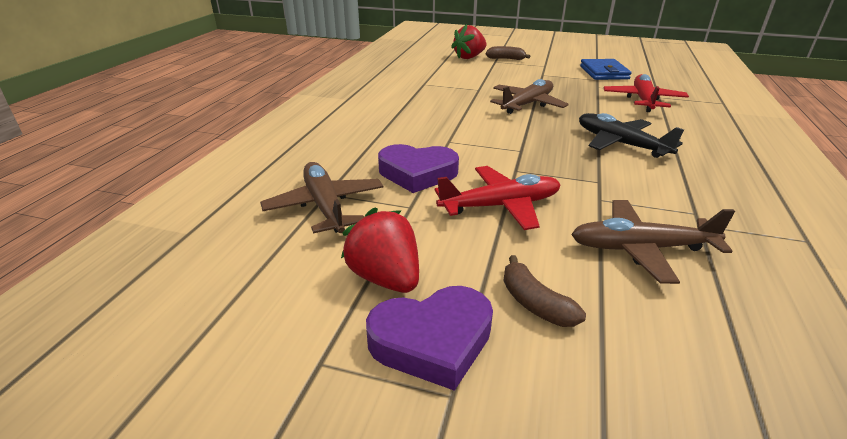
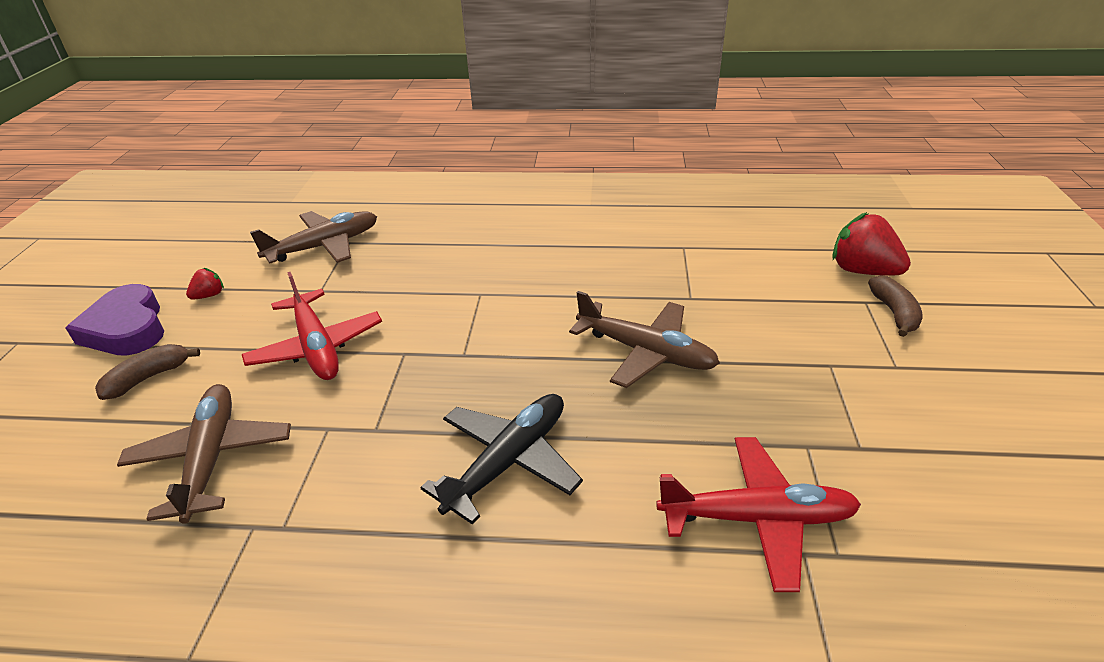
camera: 80 degrees right, 5 degrees up
(385, 278) = (209, 295): red strawberry -> red strawberry, size x0.49
(417, 173) = (391, 284): purple heart -> none
(604, 72) = (925, 462): blue wallet -> none

